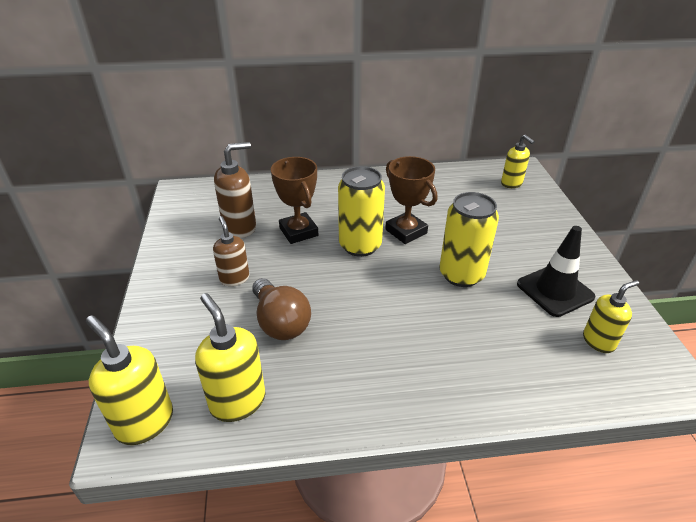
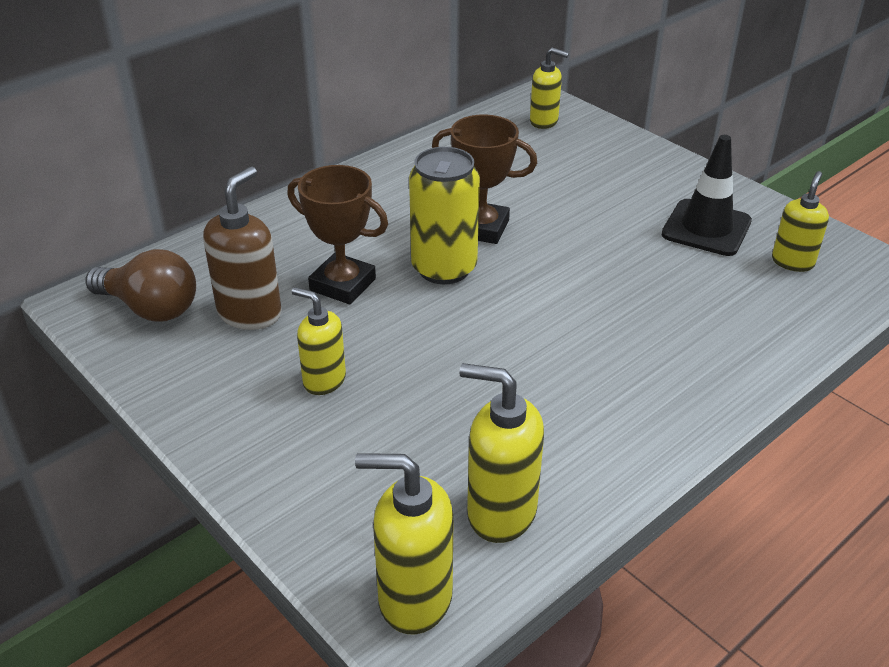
camera: 35 degrees left, 0 degrees up
(234, 278) = (324, 380): brown soap dispenser -> yellow soap dispenser
(280, 322) = (448, 402): brown light bulb -> brown light bulb (150, 308)
(461, 274) = (597, 252): yellow can -> none

